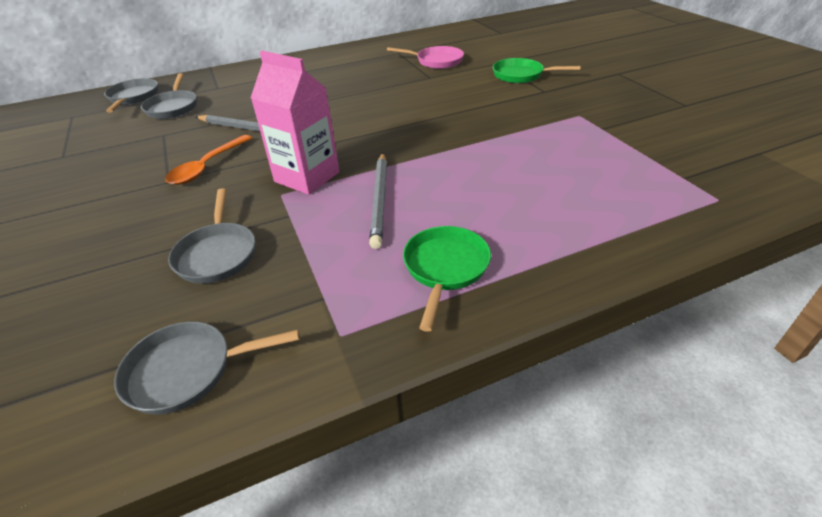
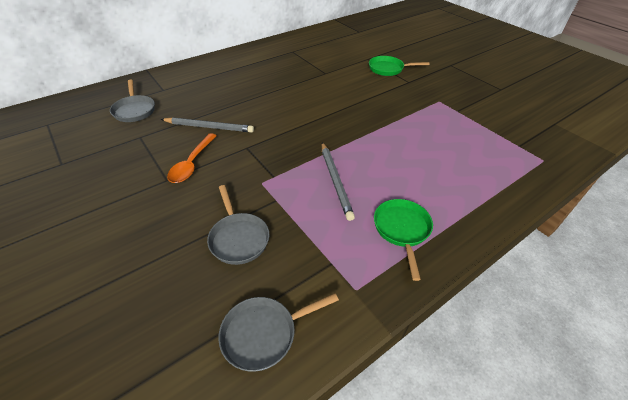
camera: 15 degrees left, 5 degrees up
(133, 97) = (94, 102): grey pan -> none
(307, 177) = (274, 166): pink carton -> none
(436, 61) = (324, 58): pink pan -> none

